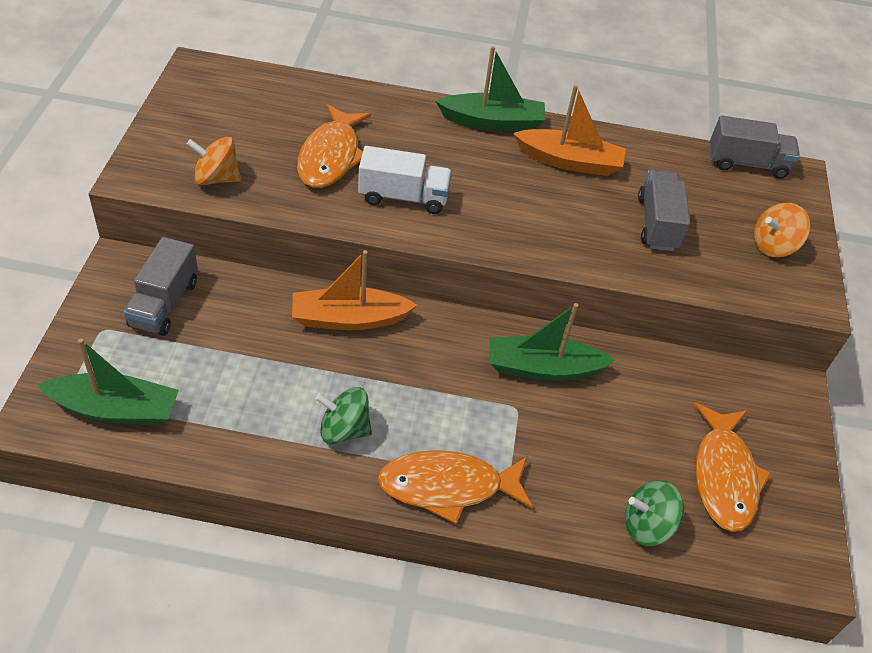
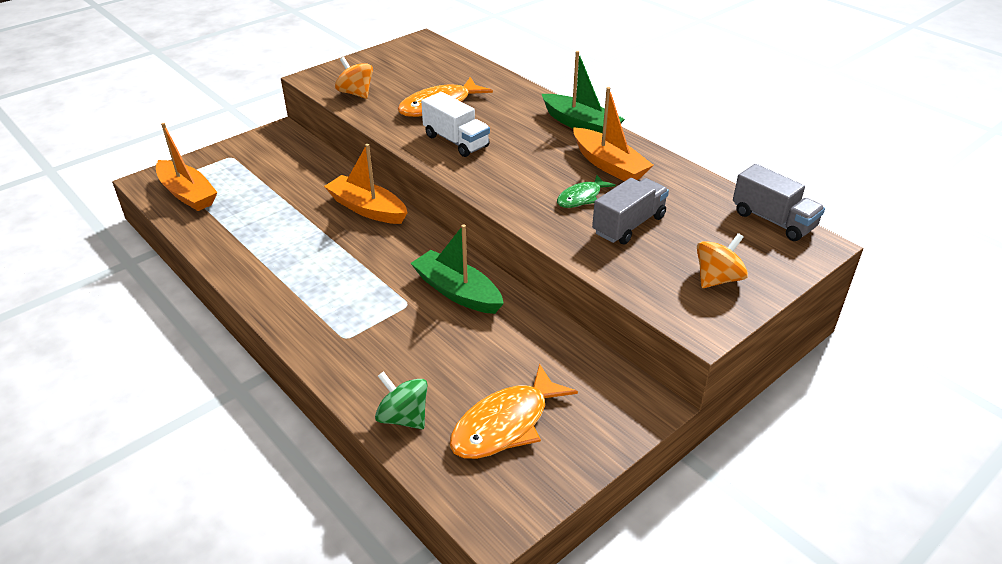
camera: 45 degrees right, 10 degrees down
(115, 409) = (187, 194): green boat -> orange boat
(164, 303) = (277, 158): grey truck -> none
(344, 429) = (286, 261): green spinning top -> none
(447, 486) = (304, 321): orange fish -> none
(589, 212) = (581, 197): none -> green fish
(773, 246) = (717, 279): orange spinning top -> orange spinning top turned 120 degrees clockwise

